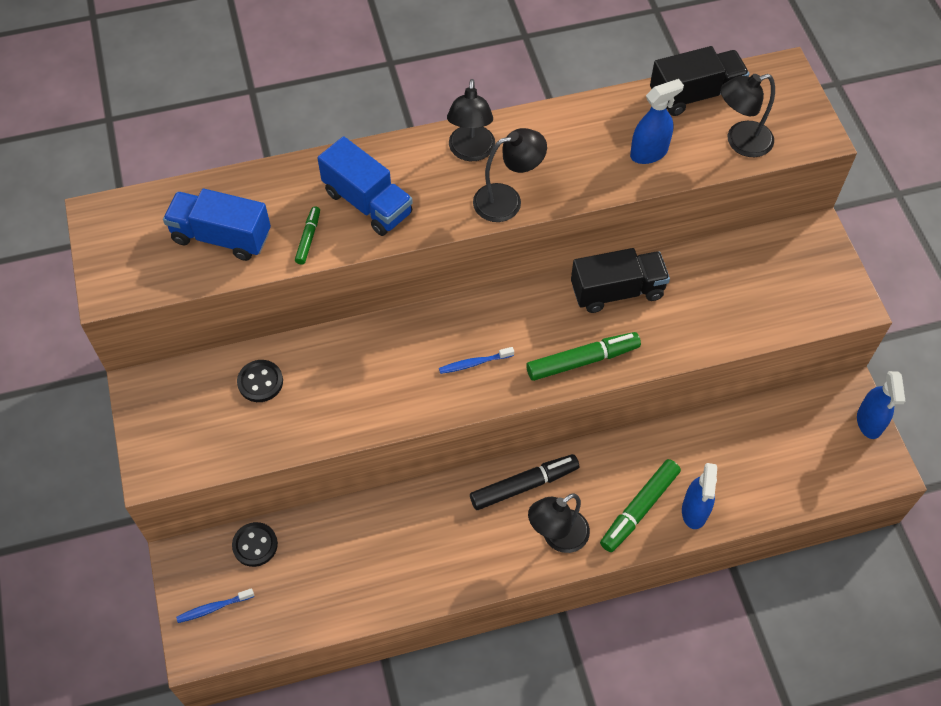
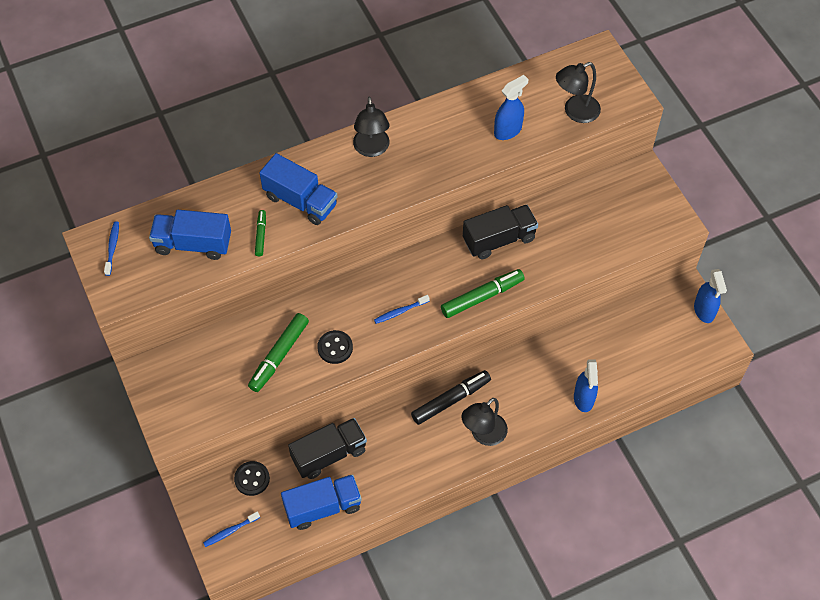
camera: 10 degrees left, 0 degrees up
(121, 227) = (112, 248): none -> blue toothbrush
(260, 382) = (238, 351): black button -> black button (335, 348)
(335, 597) = (323, 507): none -> blue truck
(507, 200) = (407, 183): black lamp -> none
(639, 508) = (542, 403): green marker -> green marker (279, 355)
(695, 95) = (535, 79): black truck -> black truck (329, 454)

